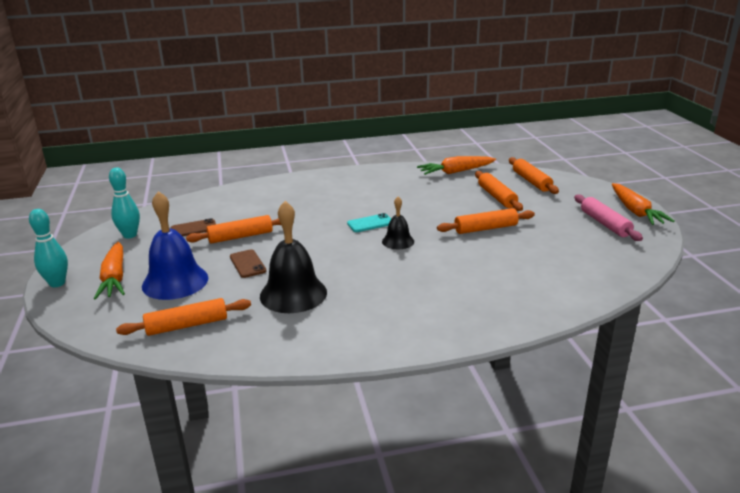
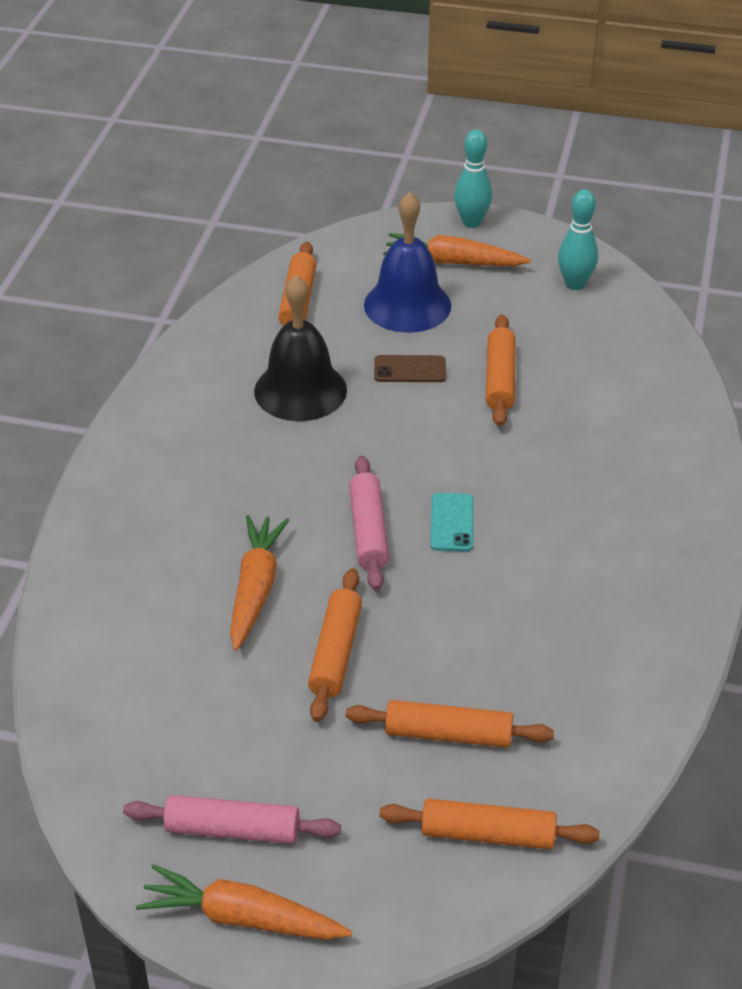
camera: 115 degrees right, 15 degrees up
(194, 228) = (559, 341): brown phone -> none
(398, 241) = (368, 531): black bell -> pink rolling pin
(456, 172) = (612, 732): orange carrot -> orange carrot (255, 589)

